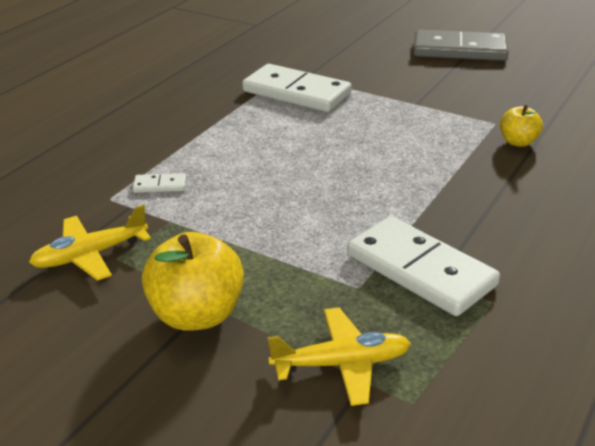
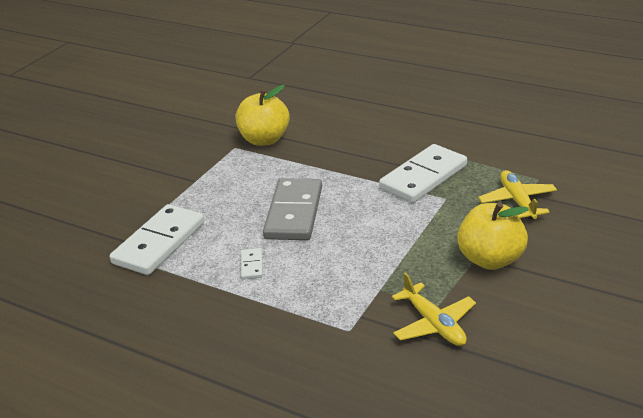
camera: 90 degrees left, 0 degrees up
(160, 185) = (326, 303): white domino -> white domino (251, 265)
(459, 50) = (96, 160): grey domino -> grey domino (294, 213)
(518, 142) = (264, 139): yellow apple -> yellow apple, size x1.80

